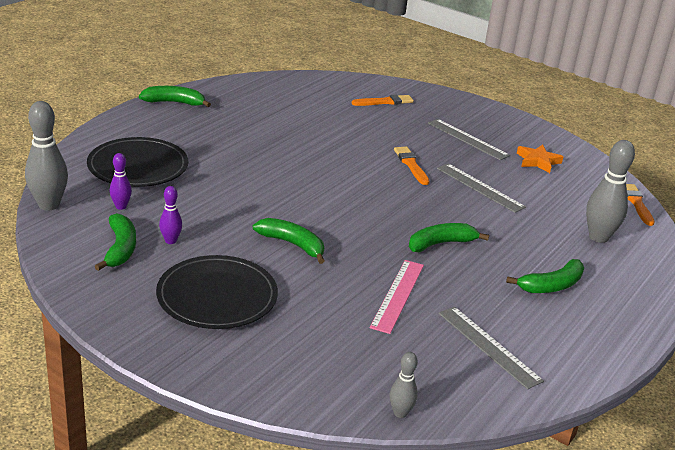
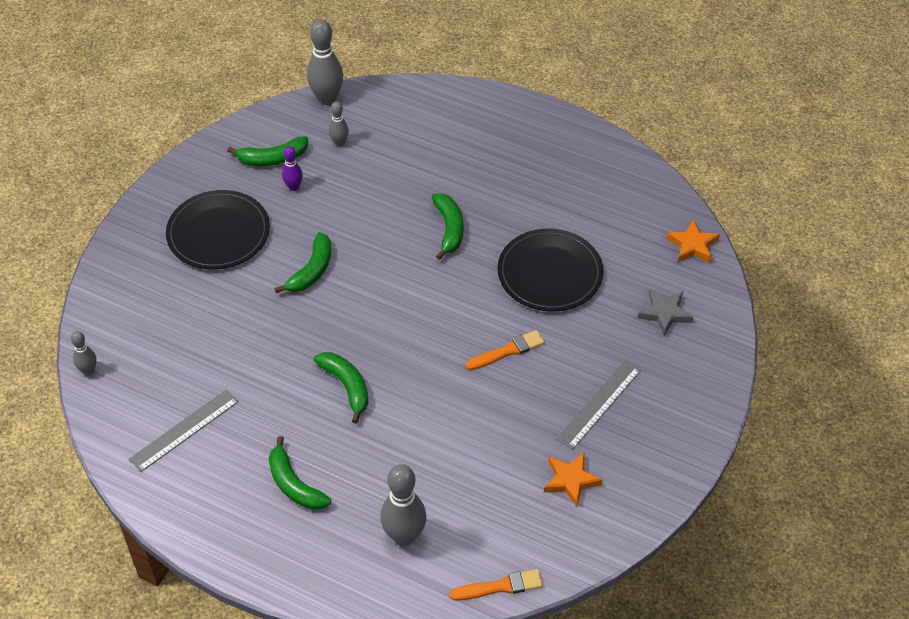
camera: 85 degrees right, 20 degrees up
(121, 206) = (339, 142): purple bowling pin -> grey bowling pin
(138, 166) = (415, 136): black plate -> black plate (550, 273)
(174, 102) = (564, 131): green banana -> green banana (449, 229)
(321, 81) = (693, 245): none -> orange star
(385, 102) = (665, 313): orange brush -> grey star
(397, 295) = (248, 357): pink ruler -> none
(480, 187) = (479, 419): grey ruler -> none

